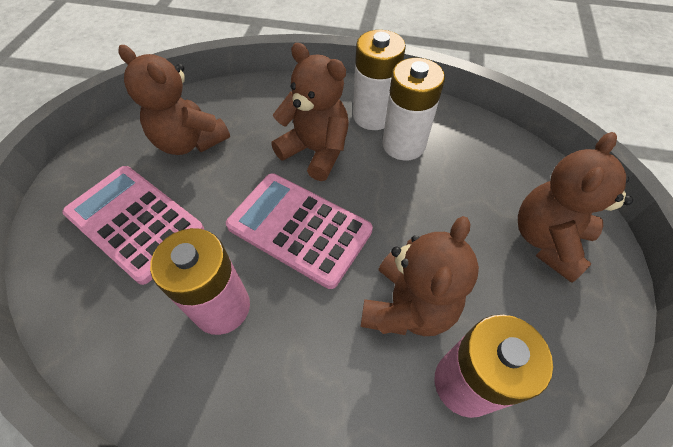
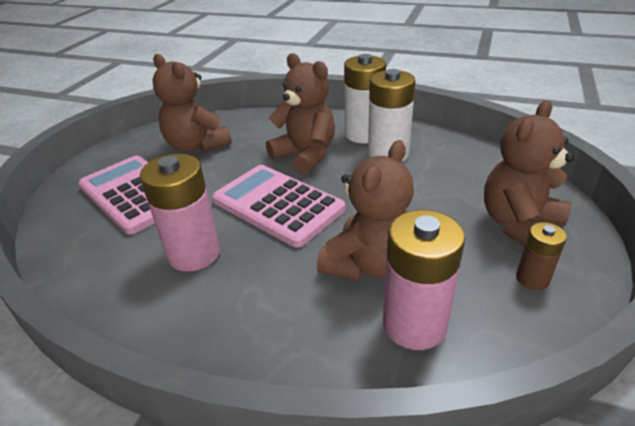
camera: 10 degrees right, 20 degrees down
(567, 311) = (532, 278): none -> brown battery

